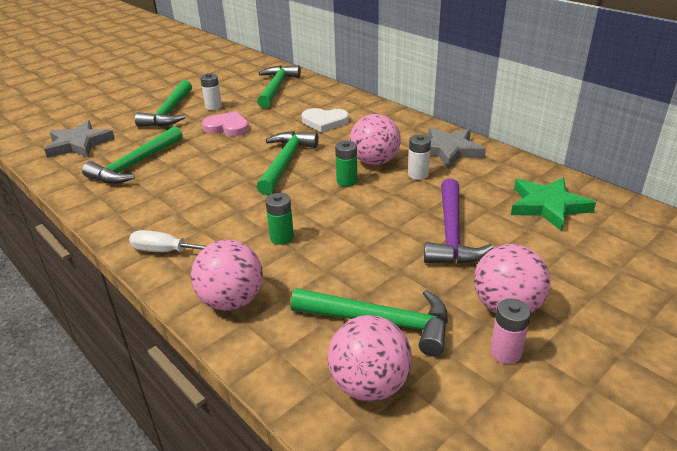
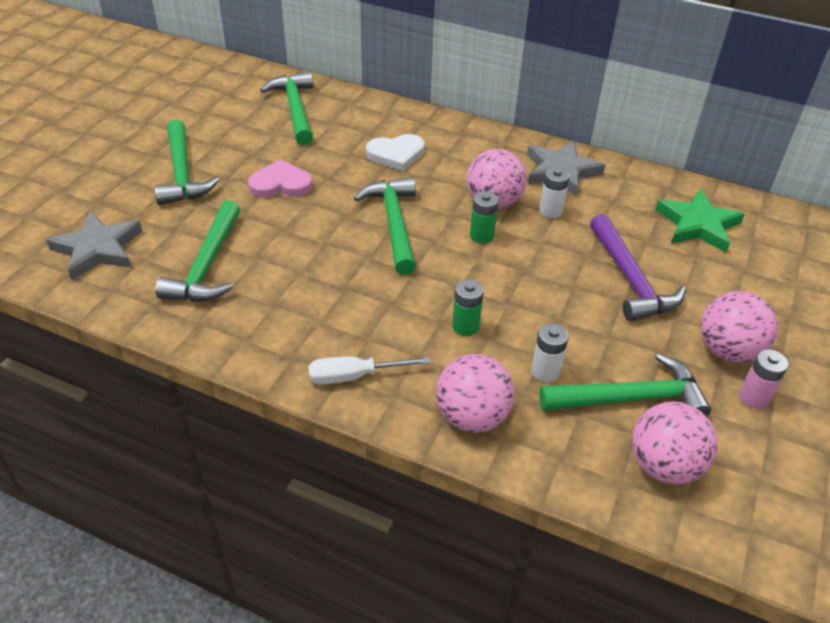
camera: 25 degrees left, 10 degrees up
(213, 107) = (235, 154): white battery -> white battery (545, 371)

